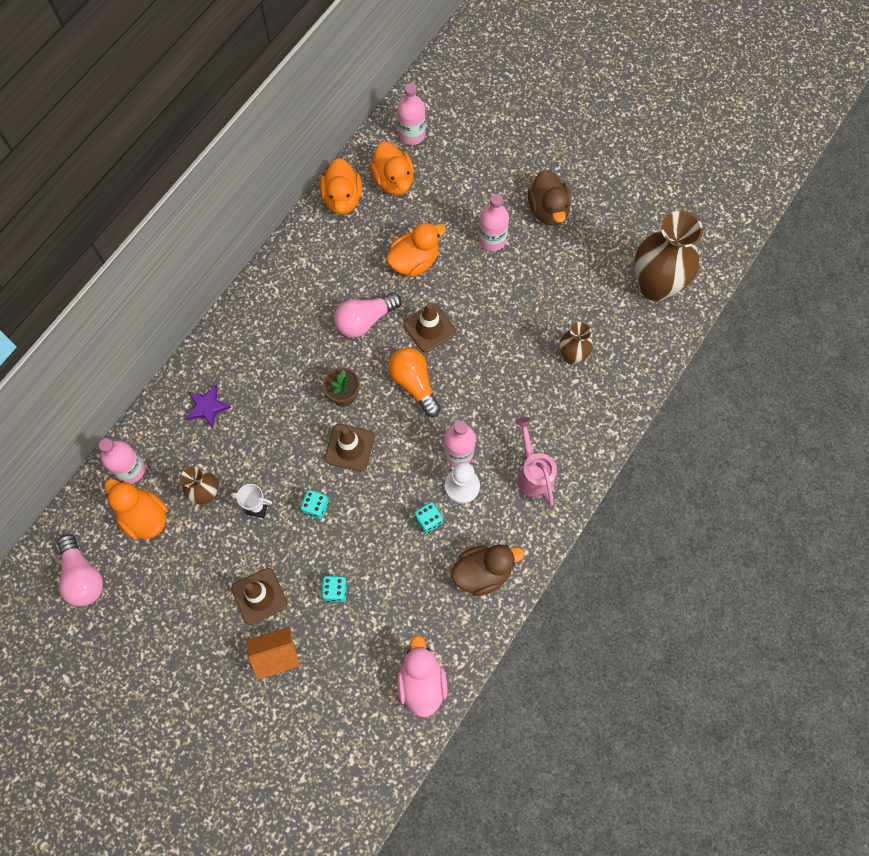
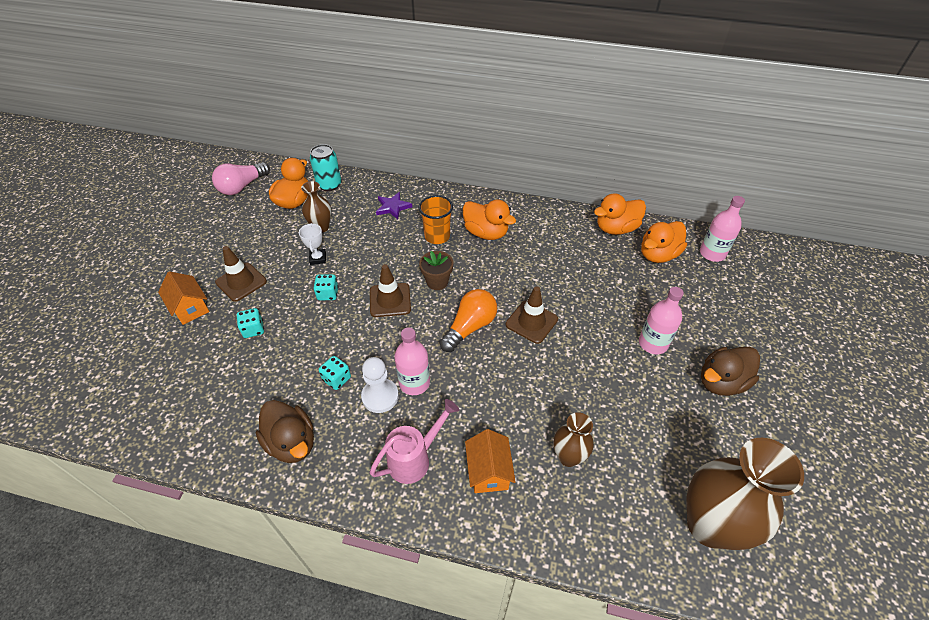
camera: 70 degrees right, 20 degrees down
(131, 469) = (329, 185): pink bottle -> turquoise can
(277, 374) = (437, 236): none -> orange cup
(365, 320) = (514, 275): pink light bulb -> none
(414, 261) = (590, 291): orange duck -> orange duck (486, 233)
(421, 682) = (169, 423): pink duck -> none
(564, 420) = (488, 471): none -> orange house

